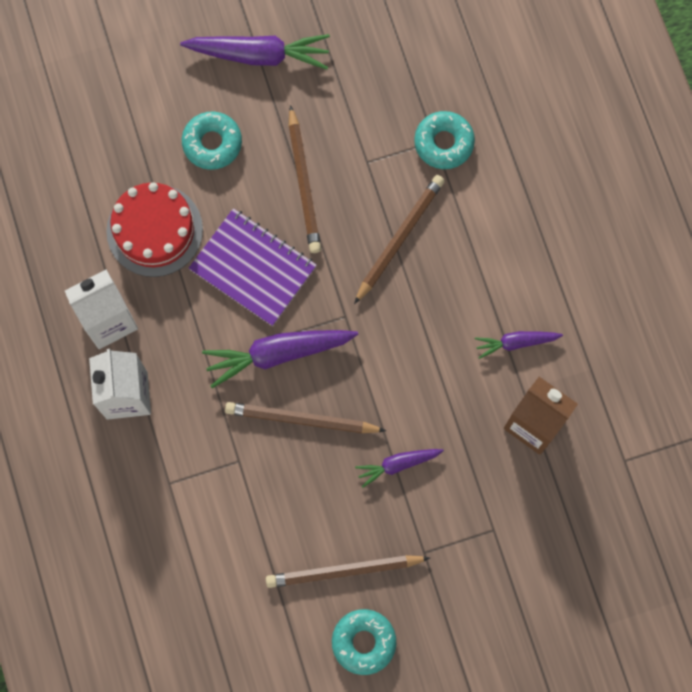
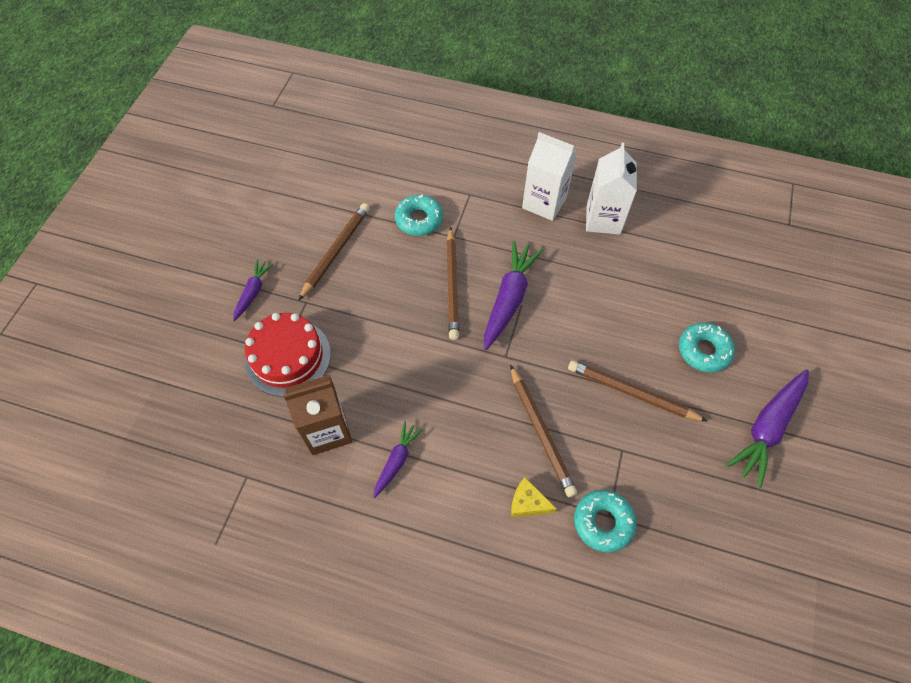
camera: 125 degrees right, 15 degrees down
(154, 230) = (653, 278): red cake -> red cake (288, 357)
(253, 268) = (584, 320): purple notebook -> none
(301, 420) = (452, 285): brown pencil -> brown pencil turned 135 degrees clockwise
(363, 642) = (285, 236): turquoise donut -> turquoise donut (419, 219)
(397, 465) = (375, 323): purple carrot -> purple carrot (253, 292)
(471, 211) = (527, 503): none -> yellow cheese

